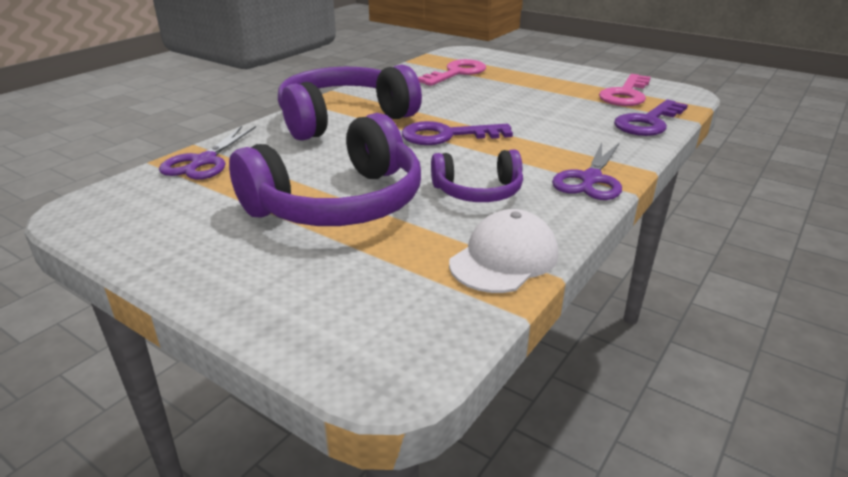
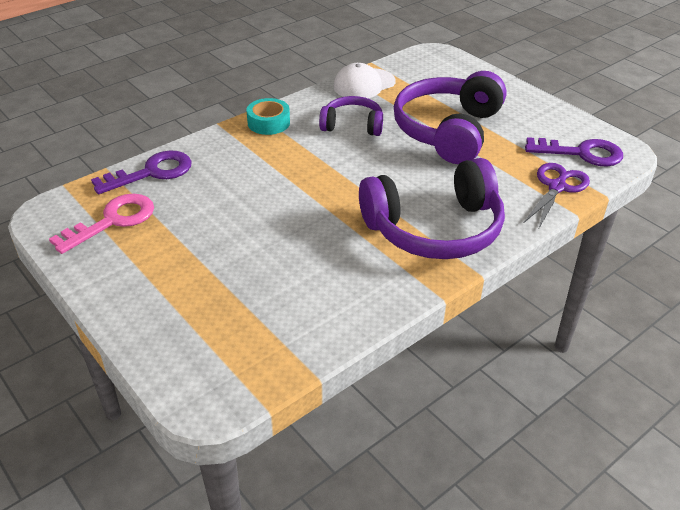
camera: 165 degrees left, 10 degrees up
(338, 203) = (448, 131): purple headphones -> purple headphones turned 45 degrees counterclockwise
(447, 135) = (344, 185): purple key -> purple key (581, 153)
(456, 73) = (264, 314): pink key -> none
(591, 179) = (268, 123): purple scissors -> turquoise tape

